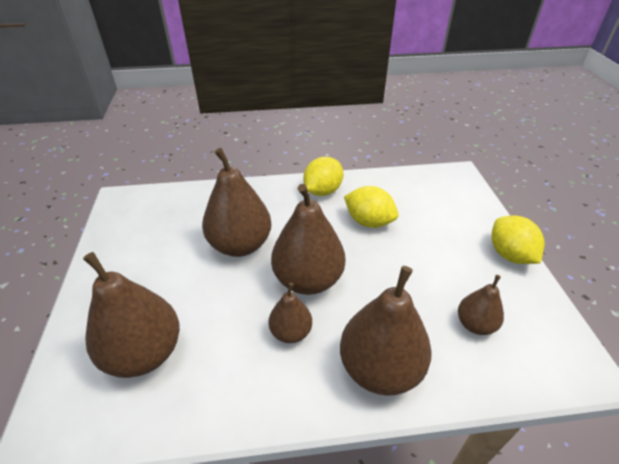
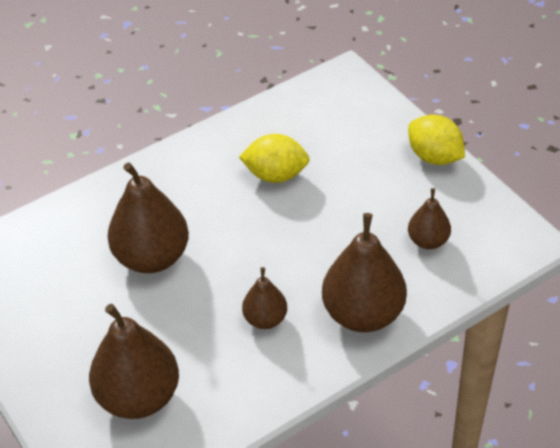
camera: 25 degrees left, 5 degrees up
(308, 280) = (250, 264): brown pear -> none
(322, 191) = (201, 156): yellow lemon -> none

